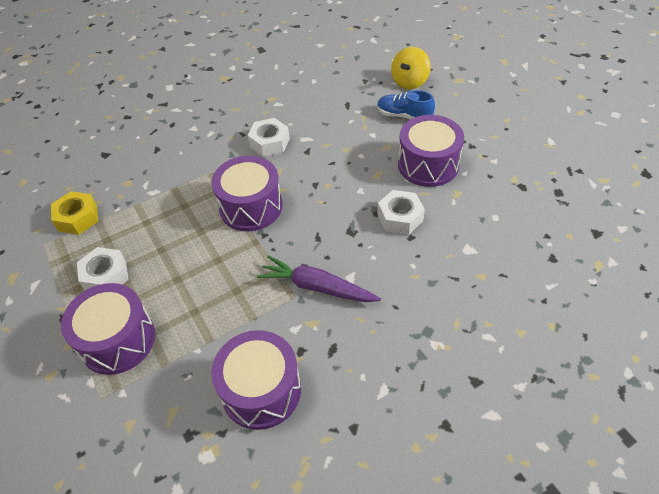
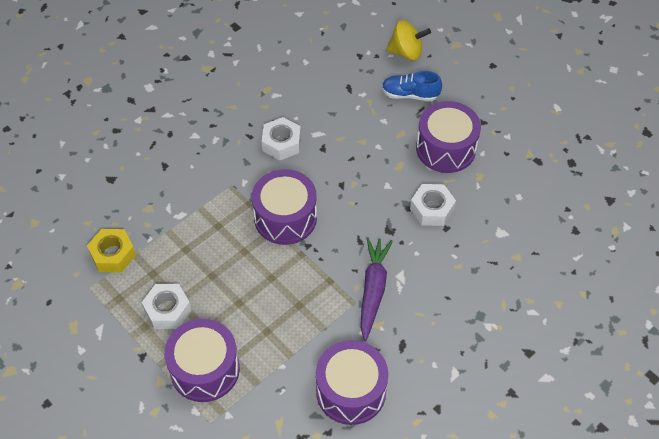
camera: 15 degrees left, 5 degrees up
(317, 287) = (373, 290): purple carrot -> purple carrot turned 90 degrees clockwise
(409, 82) = (406, 52): yellow spinning top -> yellow spinning top turned 105 degrees counterclockwise

